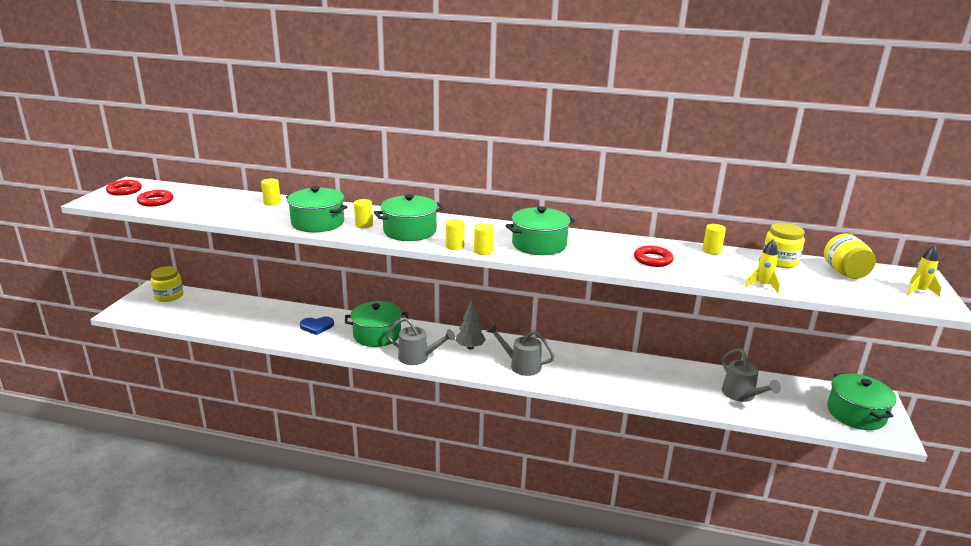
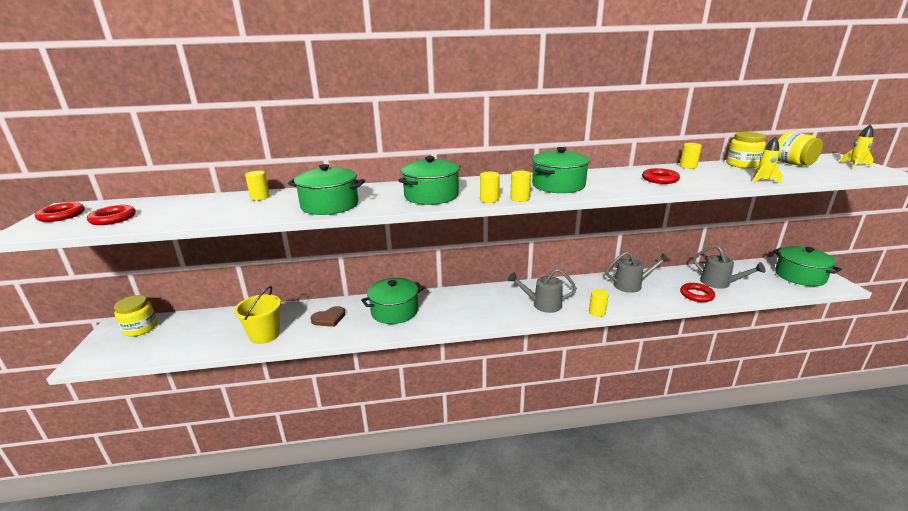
camera: 20 degrees left, 0 degrees up
(257, 327) = (265, 335): none -> yellow bucket
(317, 326) = (329, 318): blue heart -> brown heart
(364, 225) = (380, 199): yellow cylinder -> yellow cylinder (597, 312)
(418, 357) = (449, 321): grey watering can -> grey watering can (632, 285)
(470, 347) = (487, 300): grey tree -> none
(698, 399) = (696, 295): none -> red ring

